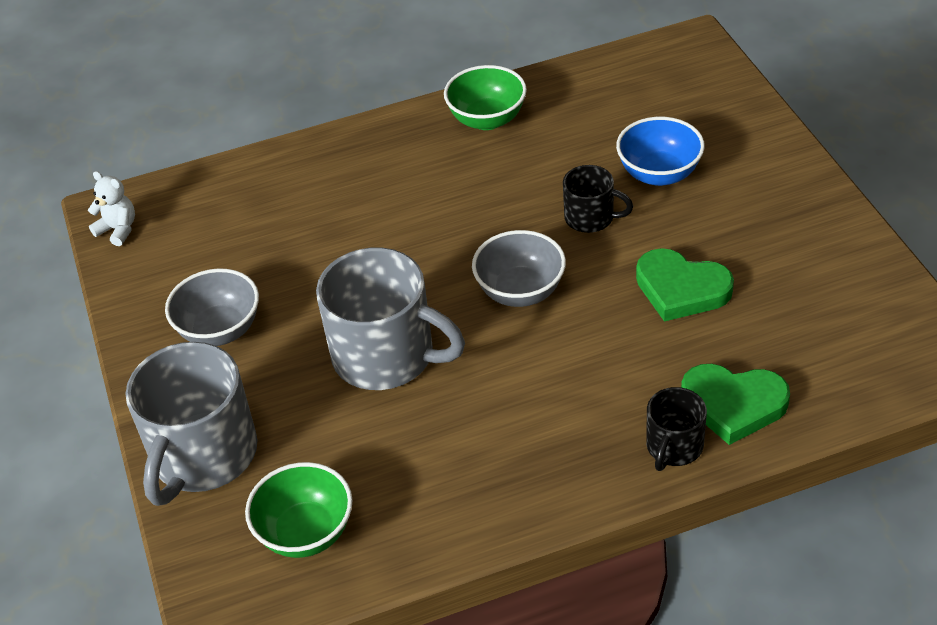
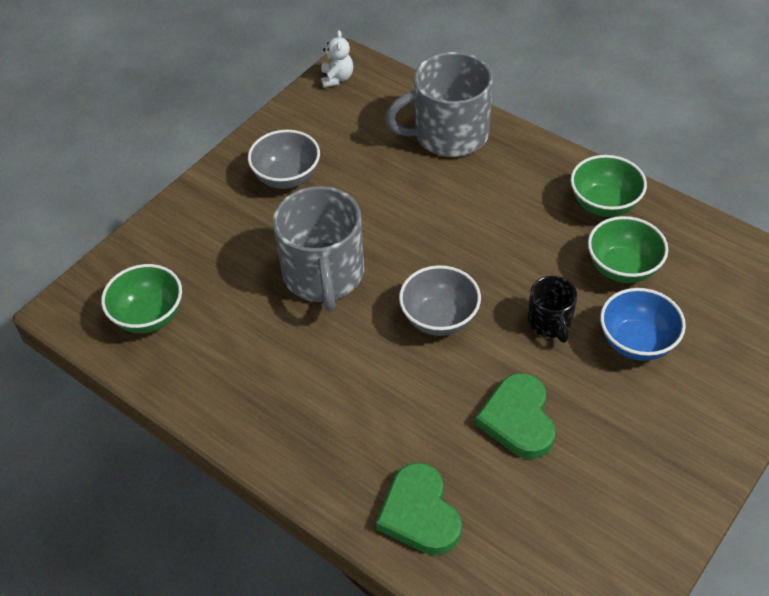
camera: 55 degrees right, 5 degrees up
(203, 456) = (179, 230): grey mug -> grey mug (448, 134)
(571, 143) = (622, 268): none -> green bowl
(673, 447) = (351, 493): black mug -> none

